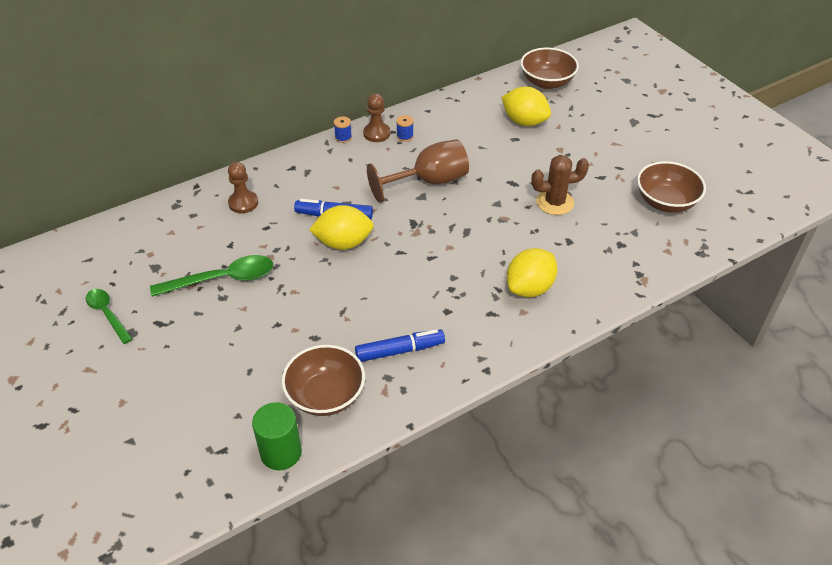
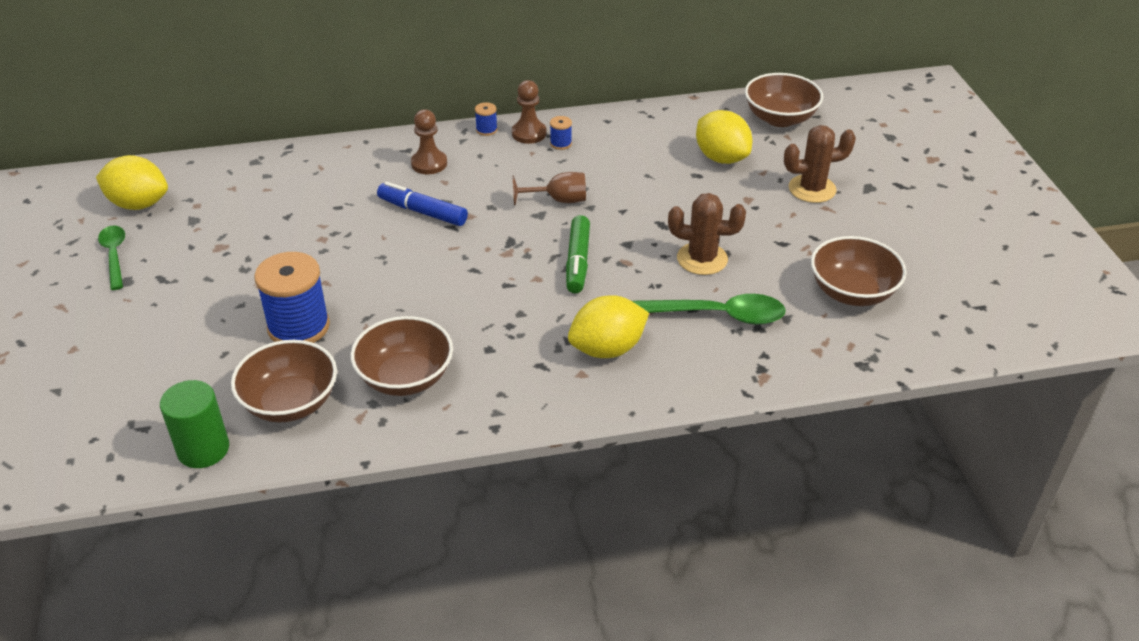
camera: 20 degrees right, 5 degrees down
(223, 279) = (256, 250): green spoon -> green spoon (716, 315)
(243, 203) = (329, 175): brown pawn -> brown pawn (429, 163)
(295, 333) = (299, 327): none -> blue spool
(343, 243) = (414, 244): yellow lemon -> yellow lemon (139, 204)
(400, 350) = (405, 377): blue marker -> brown bowl
(429, 182) = (558, 200): brown goblet -> brown goblet, size x0.59
(470, 226) = (577, 261): none -> green marker
(598, 131) = (812, 189): none -> brown cactus

